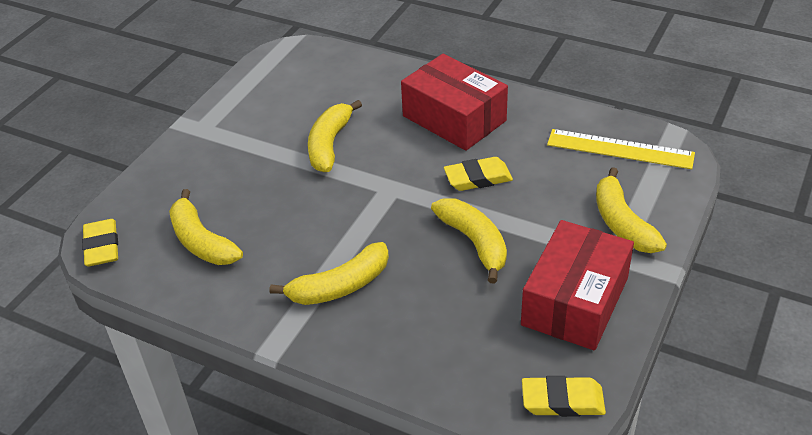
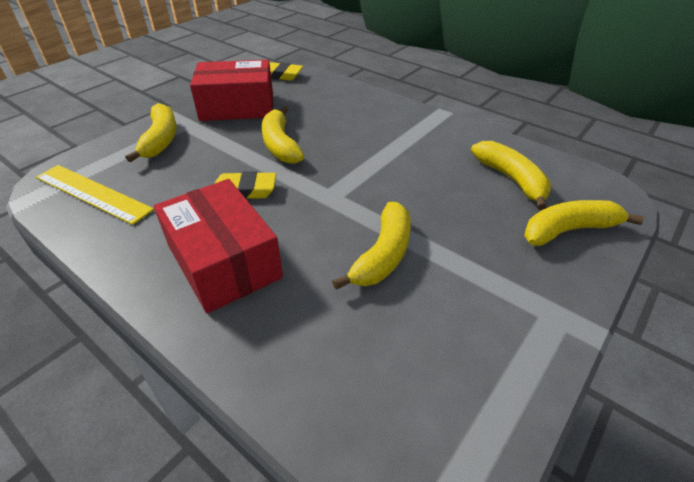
camera: 170 degrees left, 0 degrees up
(101, 246) = (607, 190): yellow eraser -> none
(340, 286) = (392, 135): yellow banana -> yellow banana (568, 230)
(575, 301) = (237, 107): red box -> red box turned 45 degrees clockwise

